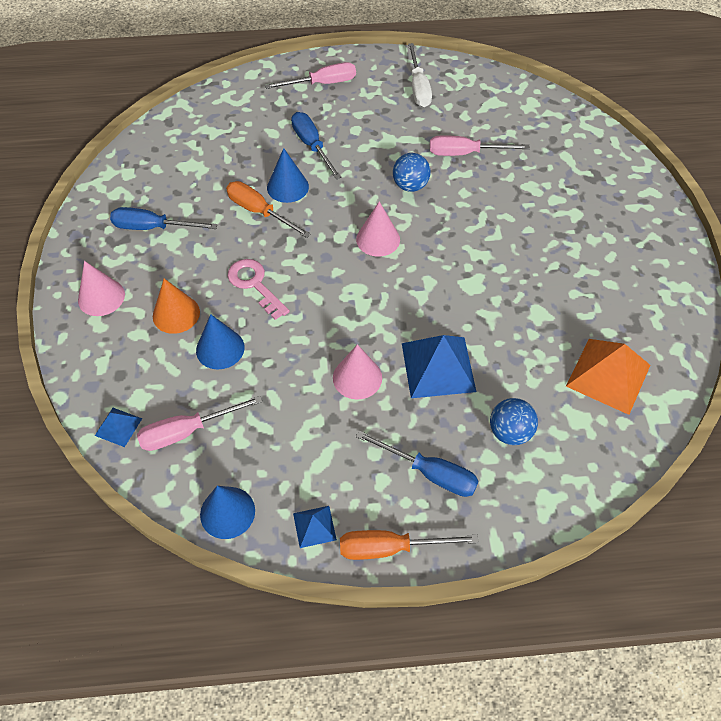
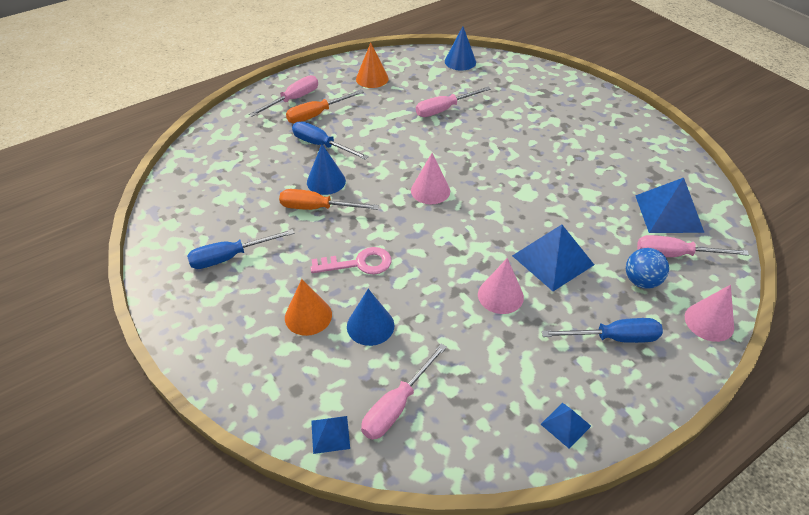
camera: 30 degrees left, 10 degrees down
(101, 297) = (225, 333): pink cone -> pink cone (709, 322)
(227, 512) = (487, 453): blue cone -> blue cone (460, 61)
(255, 284) = (359, 263): pink key -> pink key turned 150 degrees clockwise
(390, 548) = (635, 409): orange screwdriver -> orange screwdriver (317, 115)
(410, 186) = (423, 145): blue ball -> none
(418, 88) = (372, 78): white screwdriver -> orange cone
(572, 423) = (675, 255): none -> pink screwdriver
(608, 375) = (668, 213): orange pyramid -> blue pyramid

